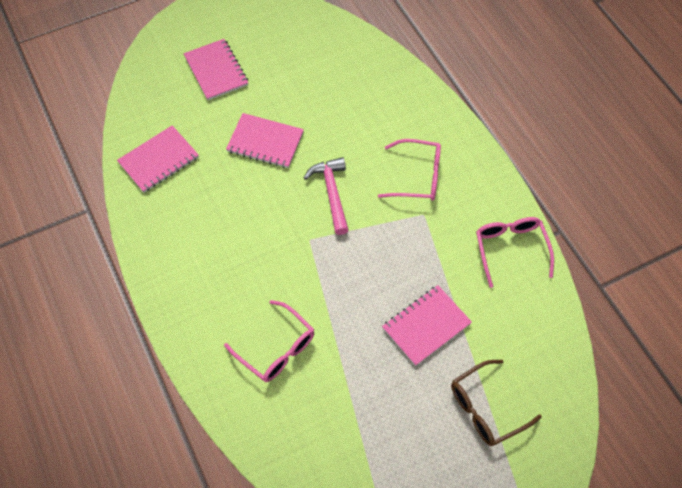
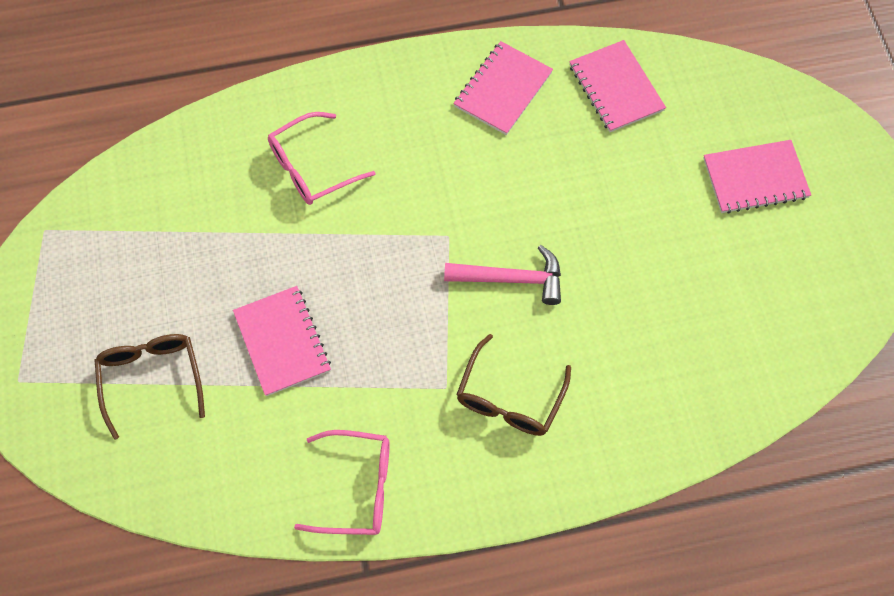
camera: 105 degrees right, 5 degrees up
(265, 142) = (616, 215): pink notebook -> pink notebook (503, 90)
(417, 176) = (509, 398): pink glasses -> brown glasses

